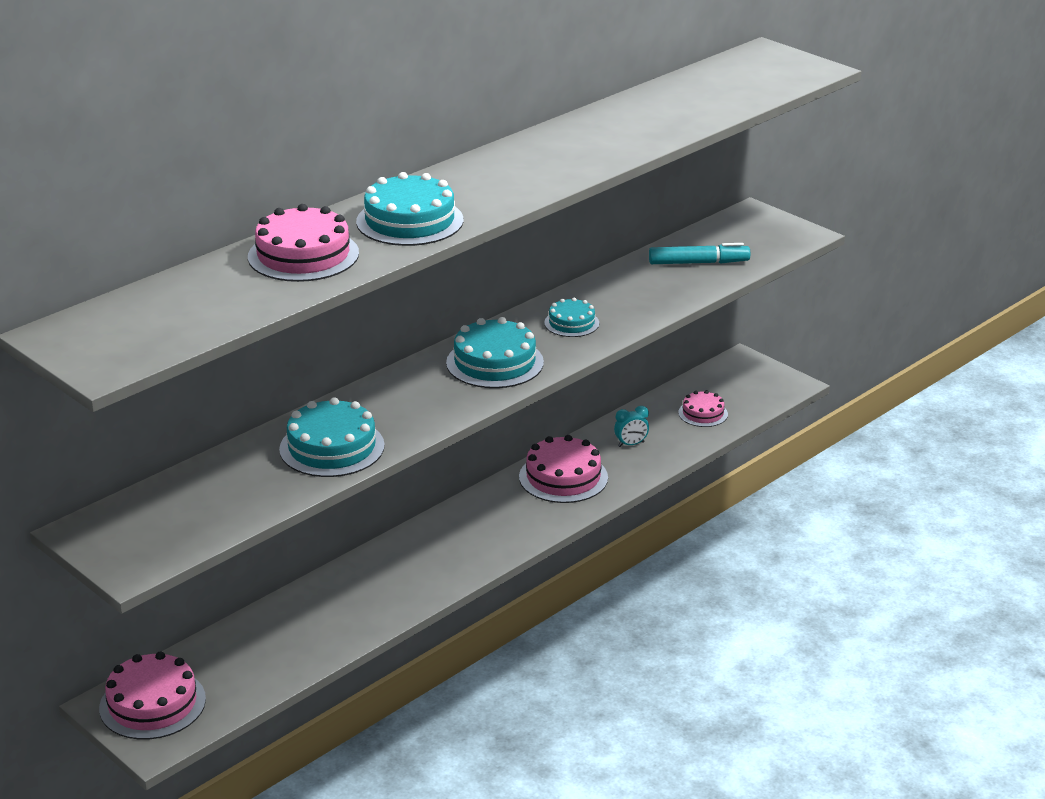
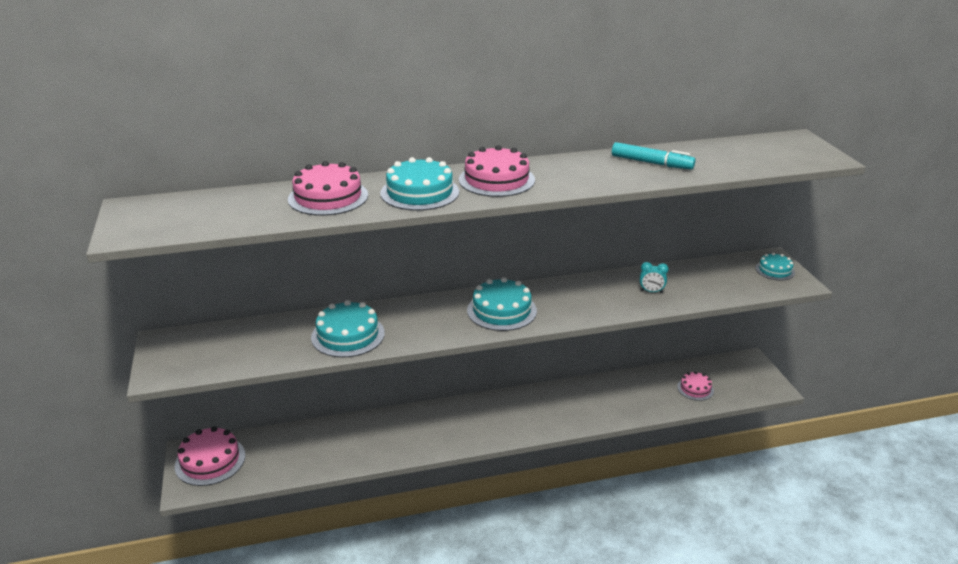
camera: 30 degrees right, 0 degrees up
(563, 477) = (567, 402): pink cake -> pink cake (496, 180)
(571, 323) = (577, 299): turquoise cake -> turquoise cake (775, 270)
(631, 444) = (629, 394): turquoise clock -> turquoise clock (651, 291)
(698, 263) = (703, 282): turquoise marker -> turquoise marker (651, 163)

